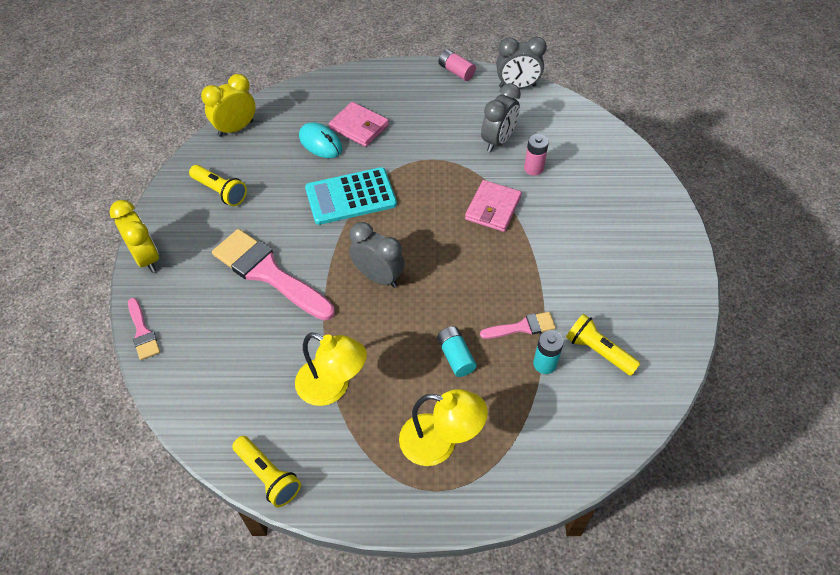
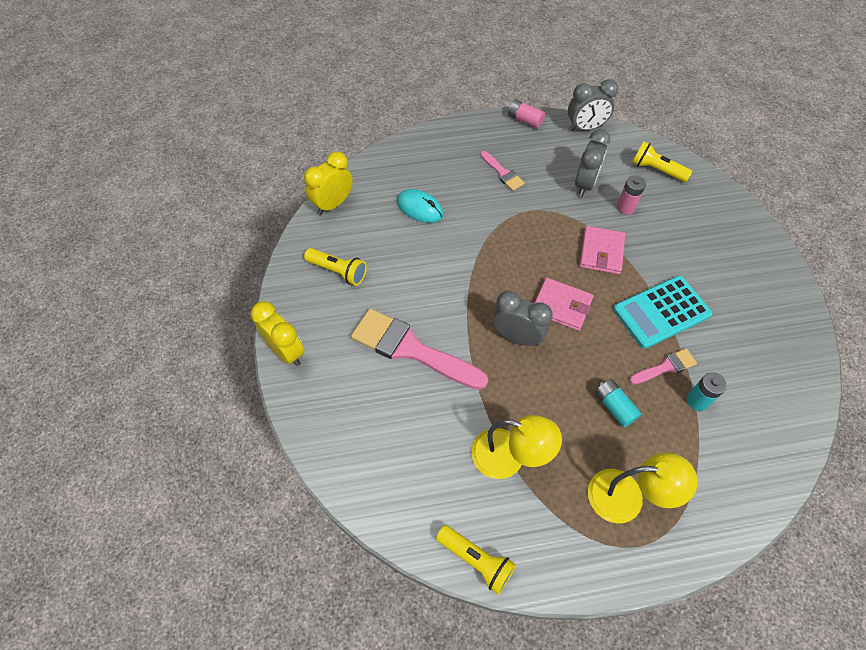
camera: 10 degrees left, 5 degrees up
(143, 332) = (306, 430): pink brush -> pink brush (503, 173)
(351, 197) = (465, 259): turquoise calculator -> turquoise calculator (661, 312)
(359, 127) = (451, 187): pink wallet -> pink wallet (561, 306)
(598, 351) = (741, 380): yellow flashlight -> yellow flashlight (656, 170)

